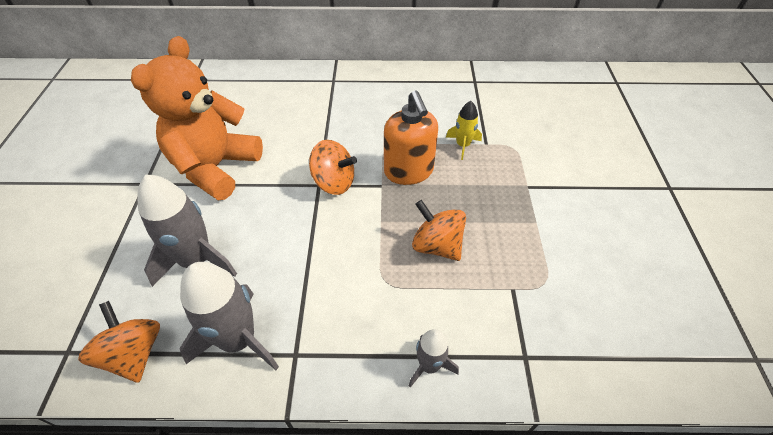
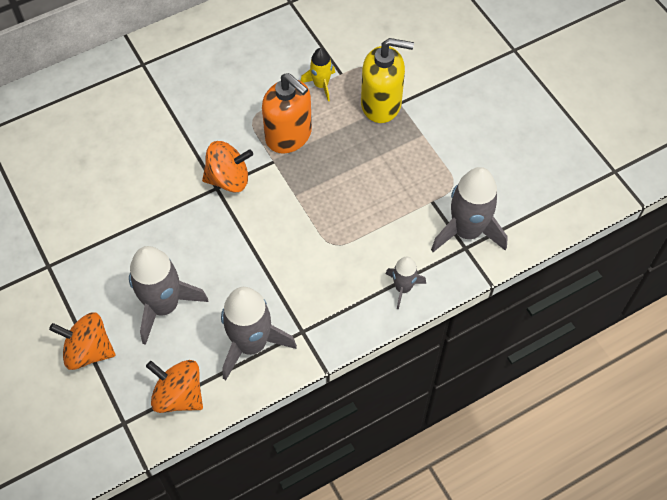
camera: 30 degrees left, 10 degrees up
(215, 168) = (104, 217): orange teddy bear -> none
(437, 246) = (355, 194): orange spinning top -> orange spinning top (88, 351)
(509, 181) = (381, 104): none -> yellow soap dispenser
(536, 339) = (466, 231): none -> grey rocket

